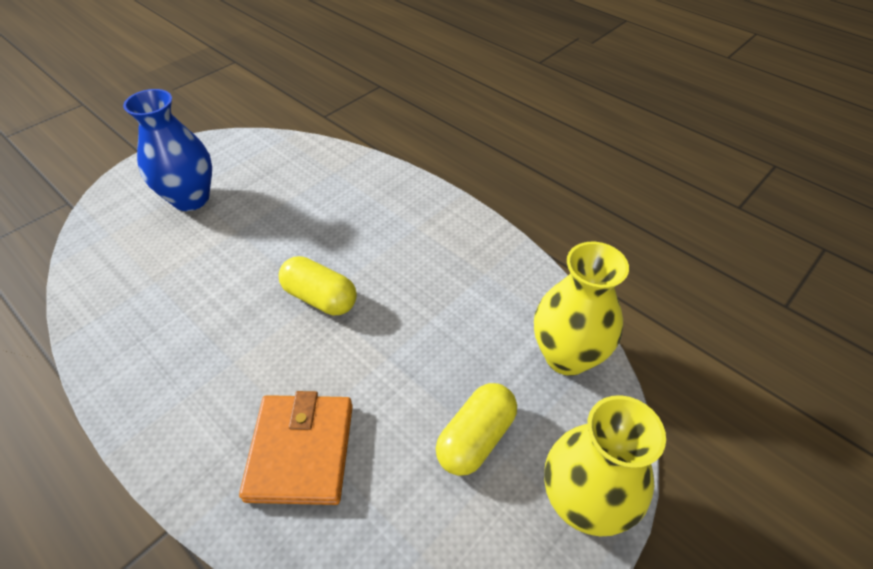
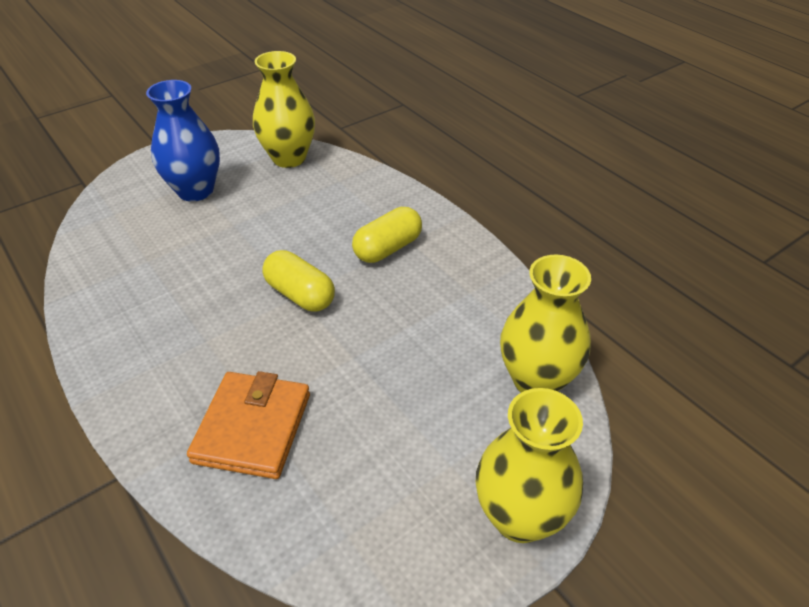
camera: 10 degrees right, 5 degrees down
(280, 153) = (289, 158): none -> yellow vase
(476, 438) = (425, 442): yellow capsule -> yellow capsule (388, 248)

